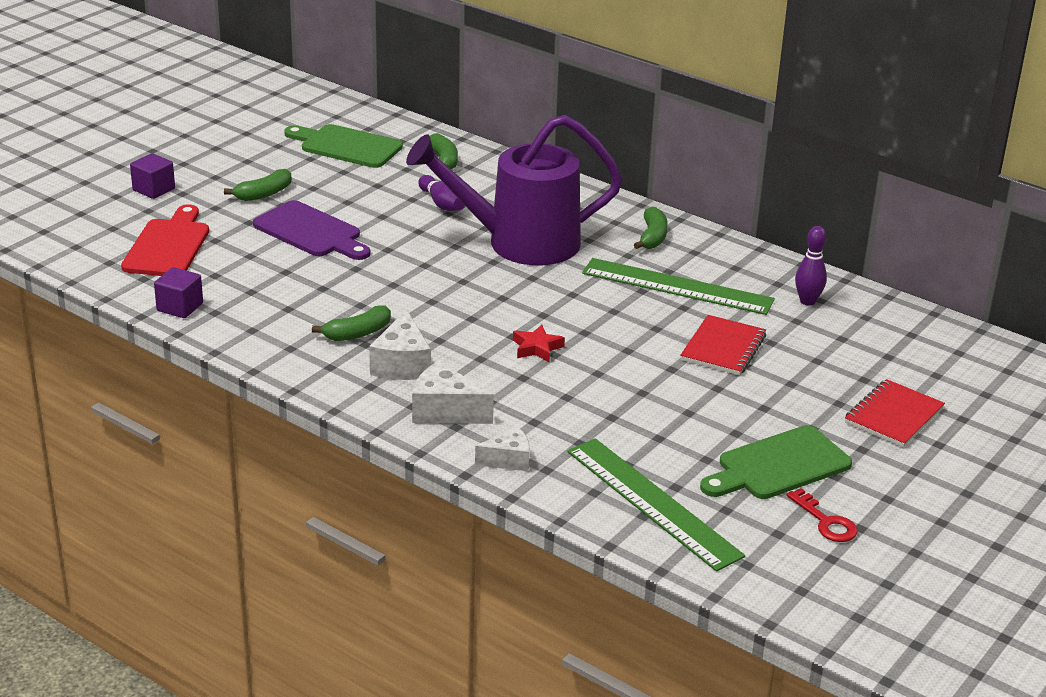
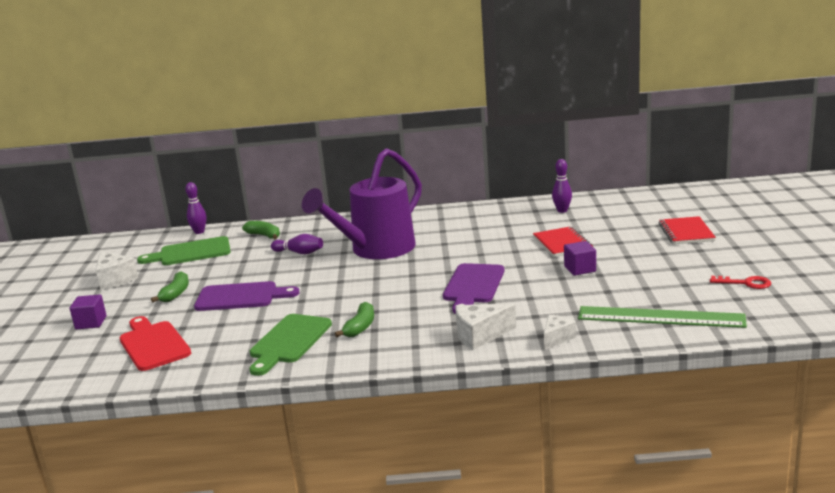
camera: 35 degrees left, 10 degrees down
(180, 307) = (219, 369): purple cube -> purple cube (580, 269)
(392, 120) = (199, 232): none -> purple bowling pin
(402, 364) = (414, 328): white cheese -> white cheese (115, 279)
(537, 348) = (473, 286): red star -> purple cutting board
(652, 237) = (440, 219): green banana -> none
(677, 287) = (492, 231): green ruler -> none
(779, 465) = (681, 273): green cutting board -> green cutting board (289, 341)

